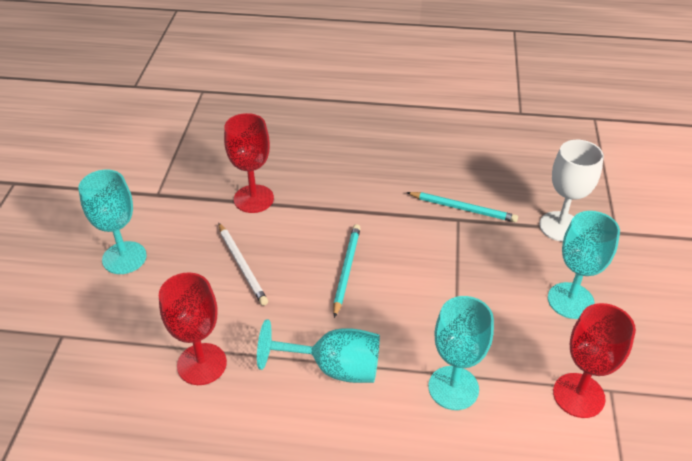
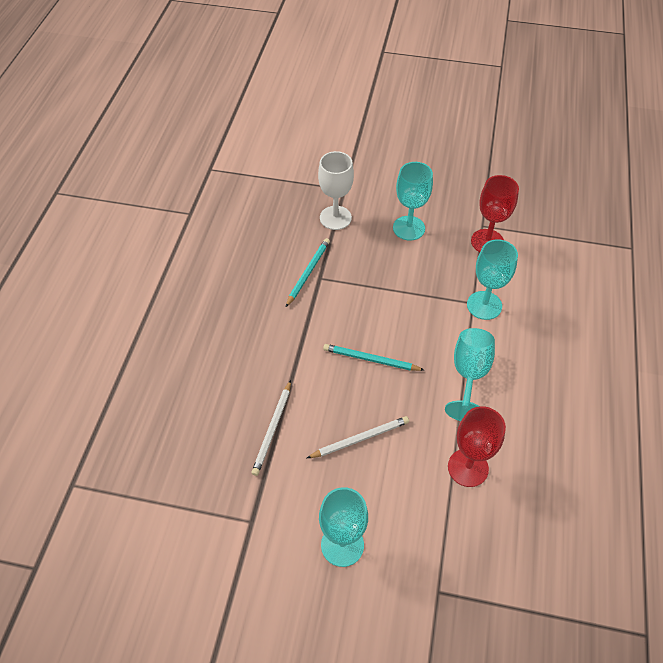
camera: 85 degrees left, 10 degrees up
(253, 199) = (273, 429): red goblet -> white pencil

